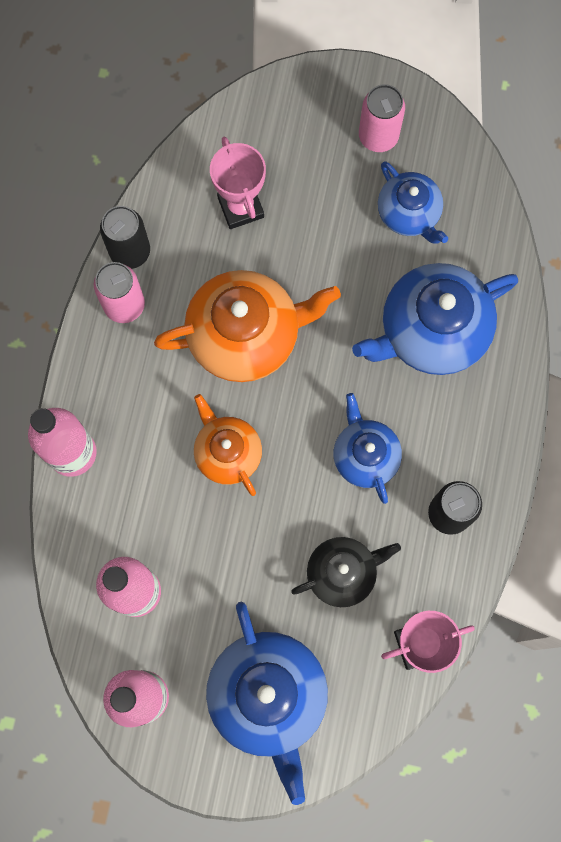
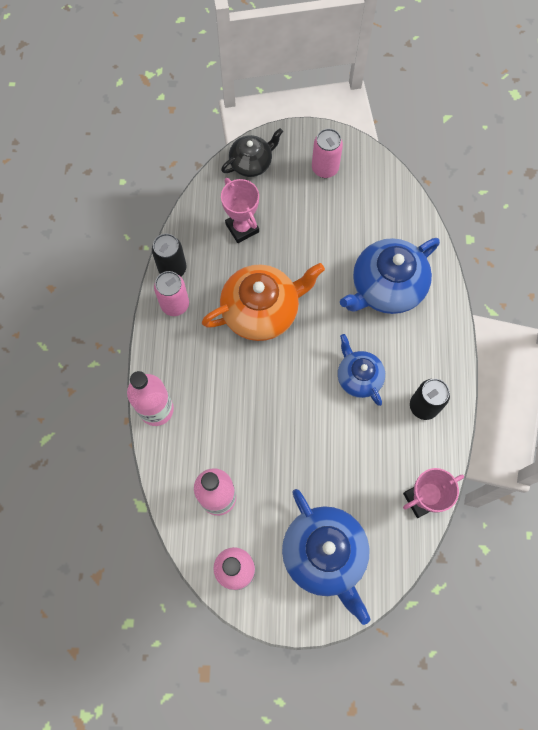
camera: 10 degrees left, 5 degrees down
(227, 452) = (264, 391): orange teapot -> none
(342, 572) = (359, 459): black teapot -> black teapot (251, 163)
(409, 213) = (355, 214): blue teapot -> none

